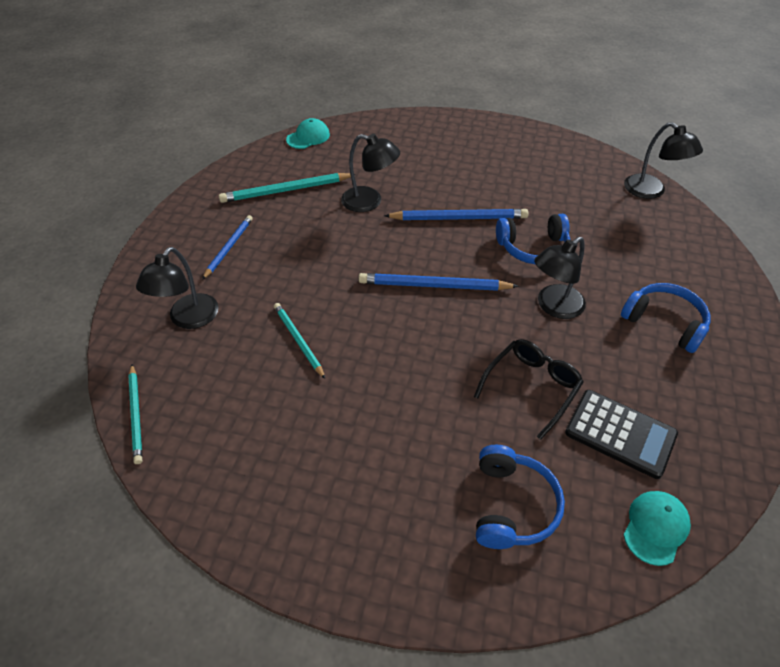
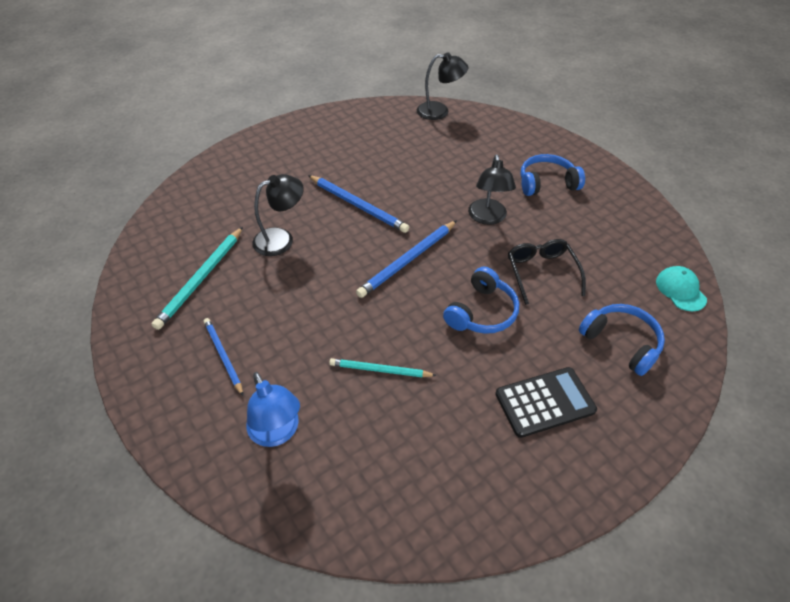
camera: 50 degrees left, 0 degrees up
(136, 415) = (350, 532): turquoise pencil -> none
(188, 319) = (277, 433): black lamp -> blue lamp
(308, 137) = (154, 226): turquoise cap -> none
(459, 218) = (358, 205): blue pencil -> blue pencil turned 90 degrees clockwise
(533, 248) = (428, 192): blue headphones -> blue headphones (482, 312)
(620, 433) = (608, 259): black calculator -> black calculator (544, 402)

